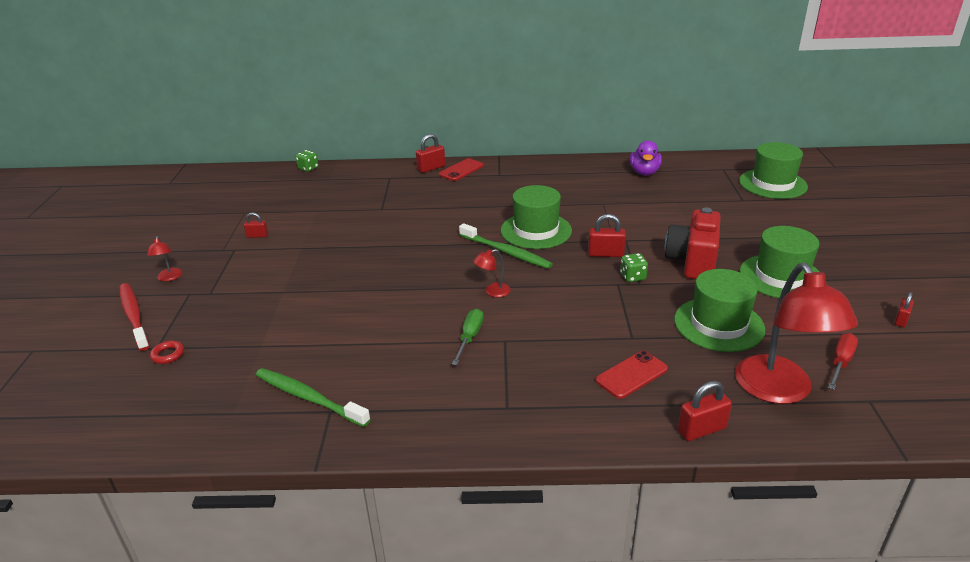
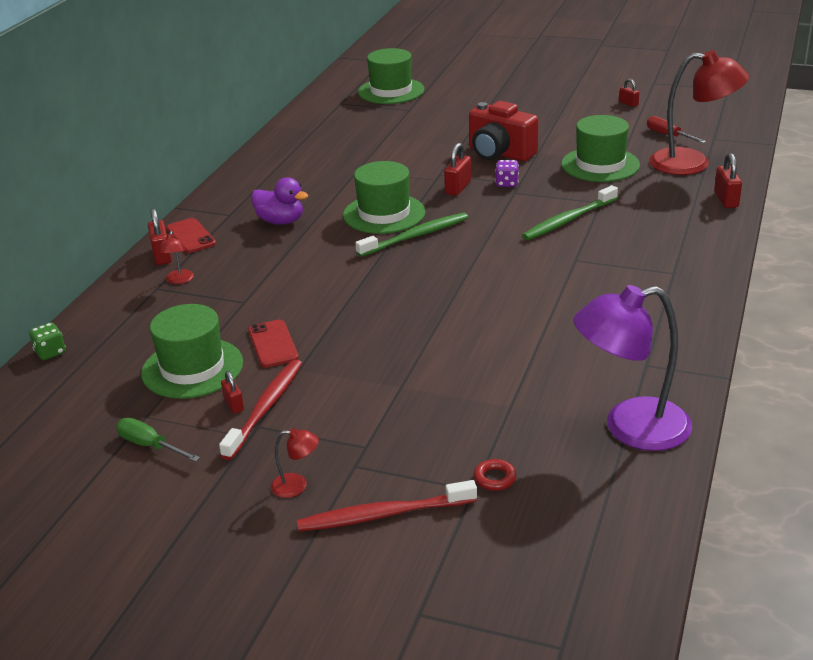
camera: 70 degrees left, 0 degrees up
(230, 415) = (630, 428): none -> purple lamp
(254, 247) = (266, 408): none -> red toothbrush
(257, 236) = (234, 404): red padlock -> red padlock turned 45 degrees counterclockwise
(308, 397) = (619, 376): green toothbrush -> green toothbrush (568, 220)
(469, 337) = (561, 276): green screwdriver -> green screwdriver (150, 446)
(492, 291) = (488, 254): red lamp -> red lamp (179, 280)
(631, 375) = (651, 212): red phone -> red phone (273, 344)
(632, 277) = (507, 183): green dice -> purple dice
(644, 172) = (309, 138): purple duck -> purple duck (280, 221)
(781, 277) = (547, 126): green hat -> green hat (192, 368)

